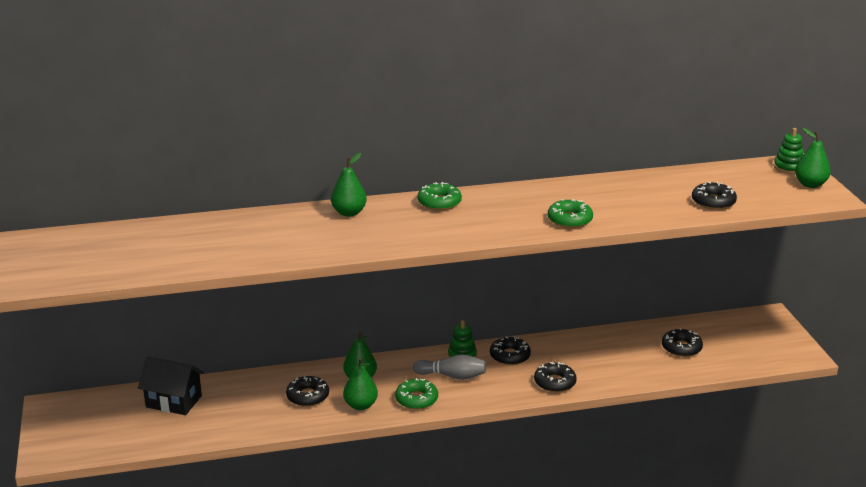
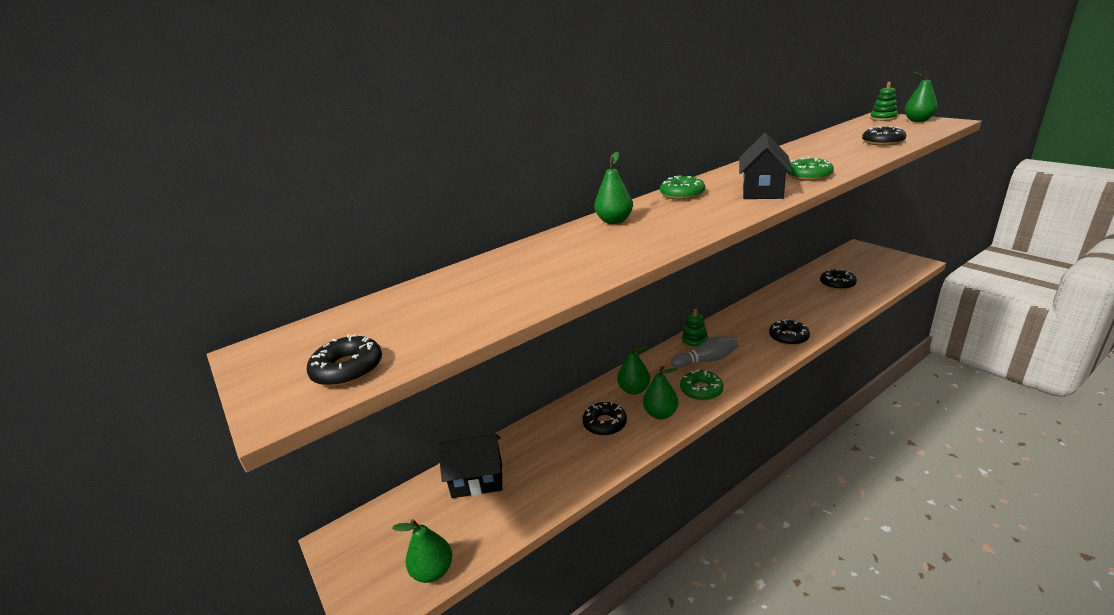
camera: 20 degrees left, 0 degrees up
(100, 447) = (433, 571): none -> green pear
(503, 223) = (762, 191): none -> black house
(510, 356) = (730, 329): black donut -> black donut (348, 369)

